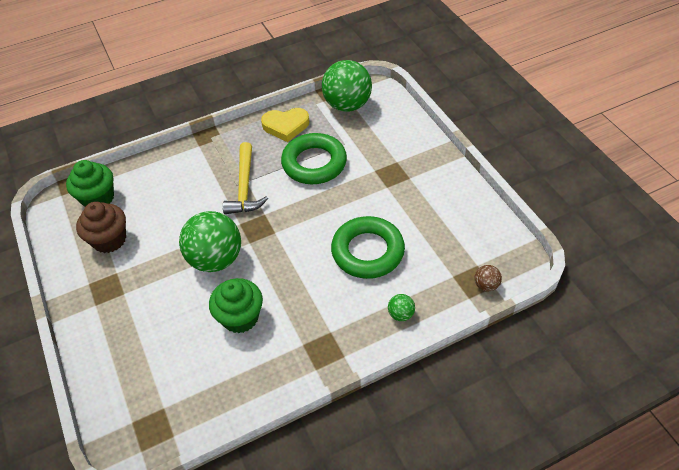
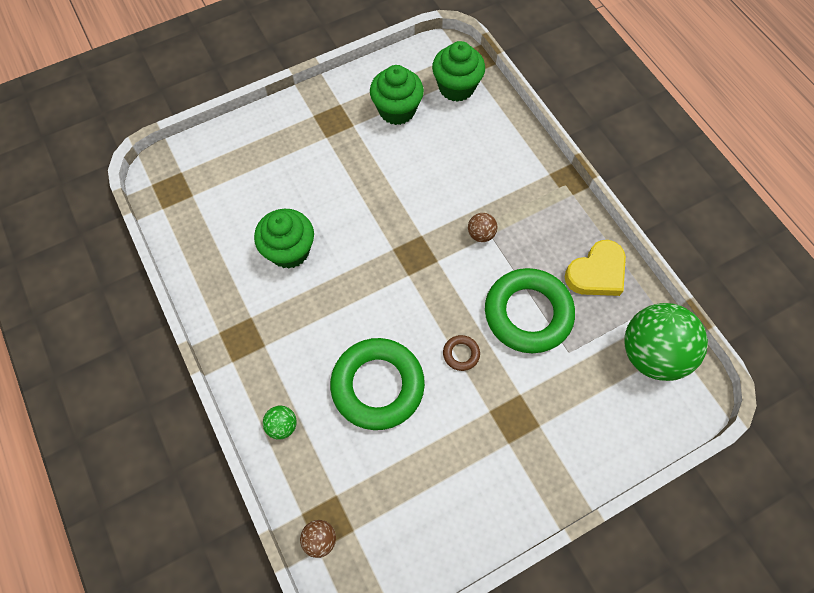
camera: 85 degrees right, 15 degrees up
(109, 240) = (397, 110): brown cupcake -> green cupcake
(216, 259) = (368, 217): green ball -> none
(245, 187) = (481, 234): yellow hammer -> brown ball
(286, 126) = (596, 273): yellow heart -> yellow heart turned 120 degrees counterclockwise
(343, 201) = (461, 354): none -> brown ring

